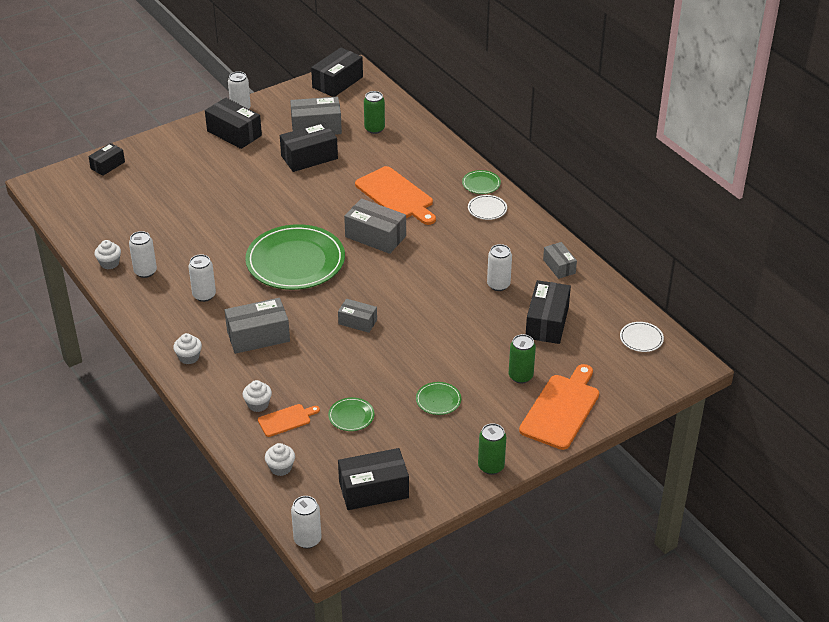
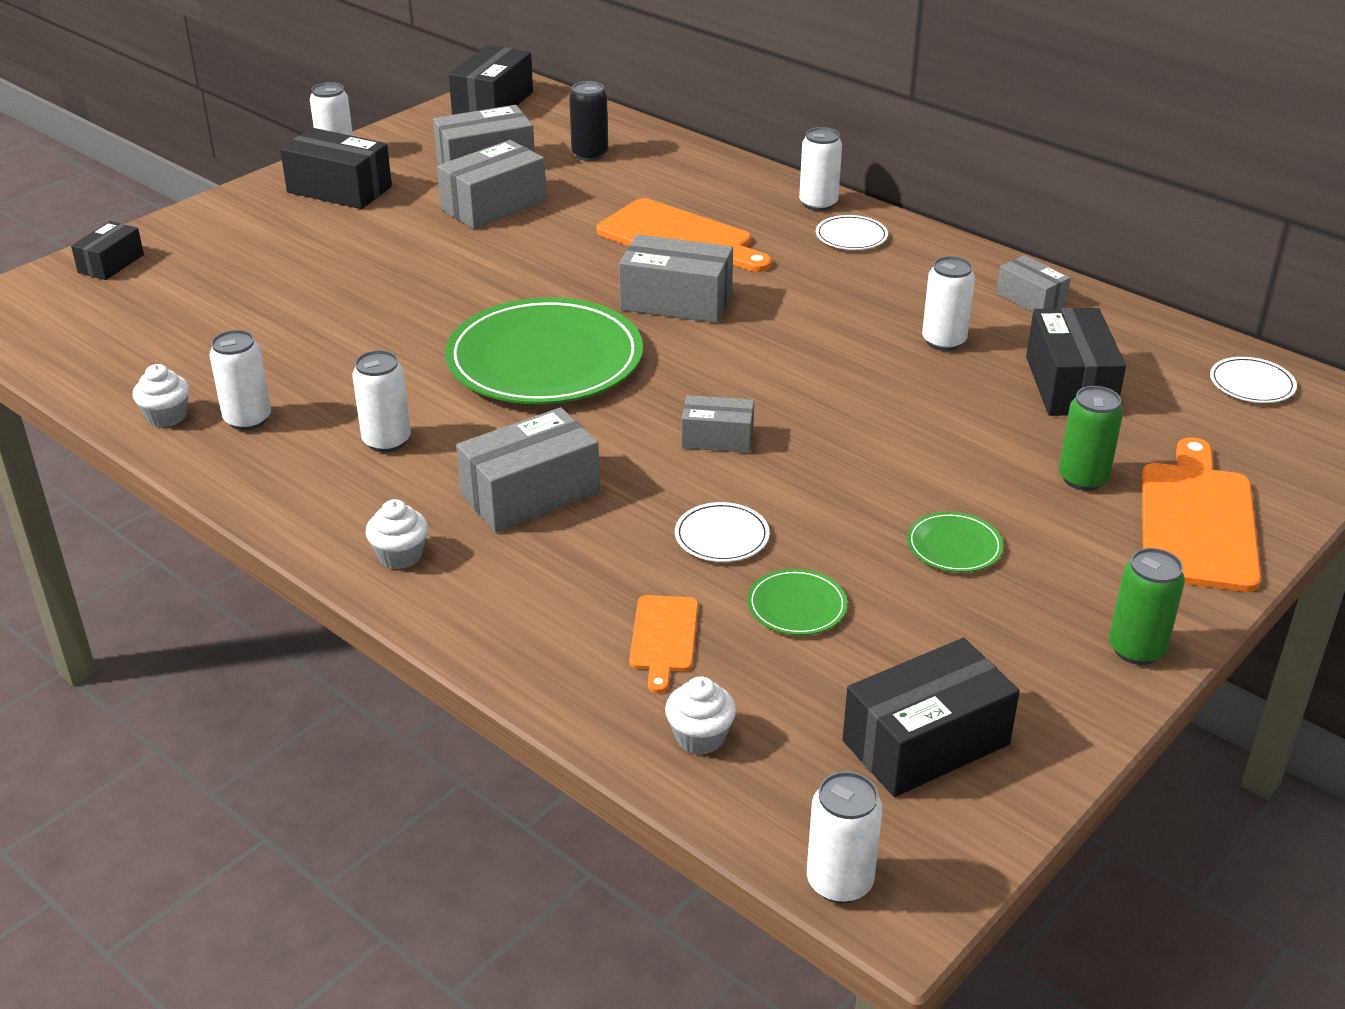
camera: 15 degrees left, 5 degrees down
(258, 404) = (589, 619): white cupcake -> none
(286, 420) = (664, 638): orange cutting board -> orange cutting board turned 135 degrees clockwise
(309, 157) = (494, 205): black box -> grey box
(335, 374) = (722, 536): none -> white plate
(374, 129) = (590, 154): green can -> black can
(481, 184) = (818, 204): green plate -> white can

